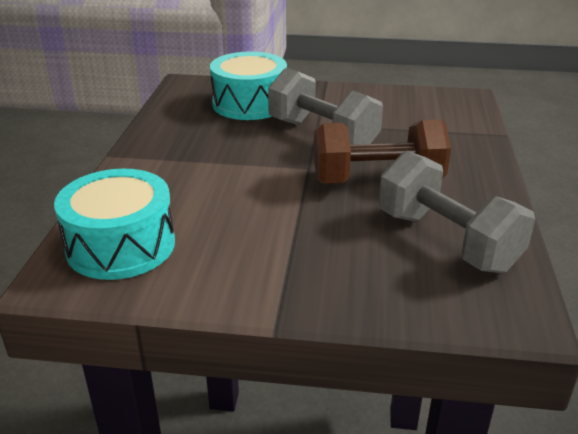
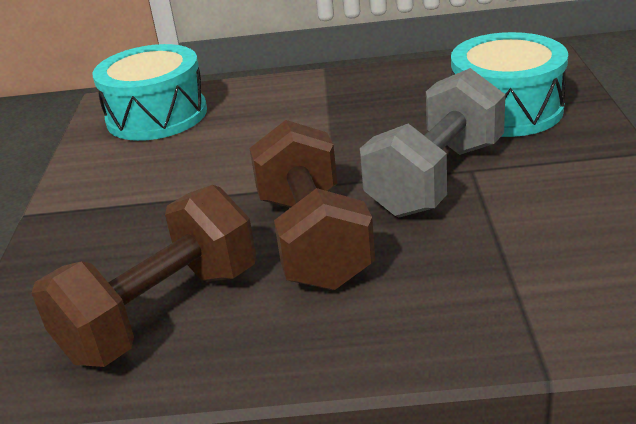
camera: 85 degrees right, 0 degrees up
(446, 241) = (161, 313): grey dumbbell -> brown dumbbell

